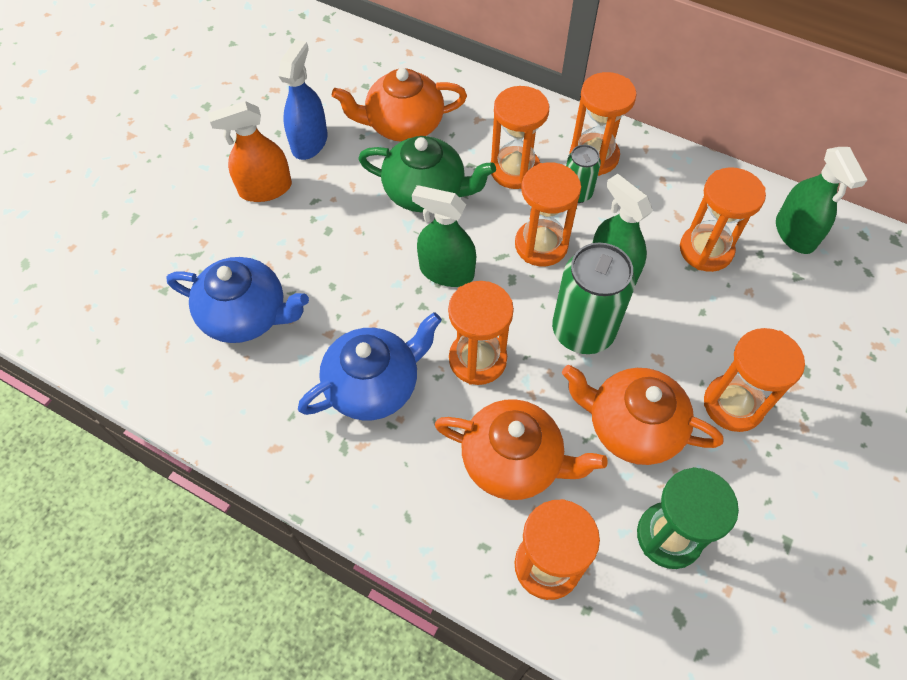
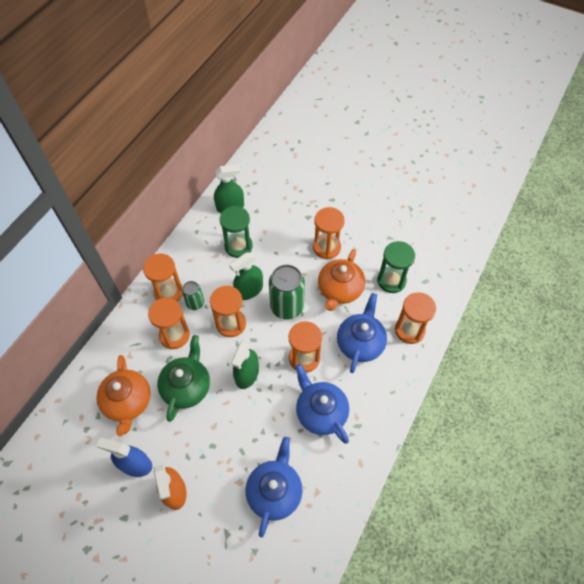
camera: 90 degrees left, 0 degrees up
(514, 461) = (360, 342): orange teapot -> blue teapot
(706, 250) = (238, 246): orange hourglass -> green hourglass

